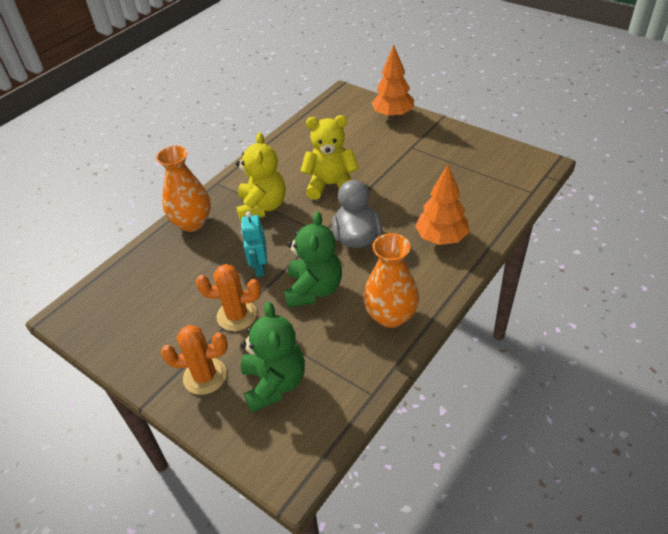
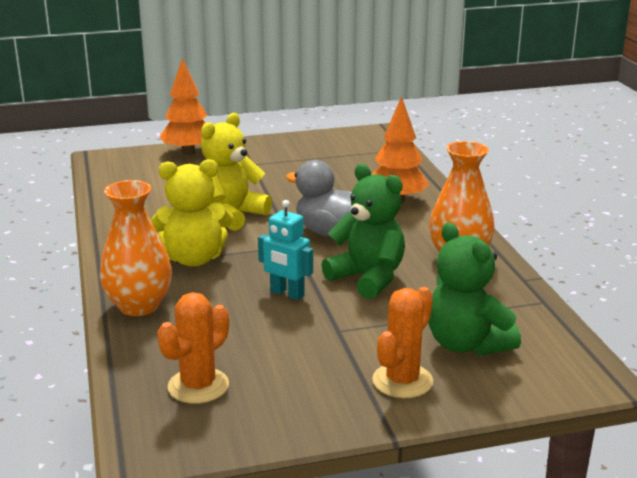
camera: 55 degrees left, 20 degrees down
(237, 315) = (339, 331): orange cactus -> orange cactus (198, 386)
(262, 207) = (194, 259): yellow teddy bear -> yellow teddy bear turned 135 degrees clockwise
(274, 383) = (466, 344): green teddy bear -> green teddy bear turned 150 degrees counterclockwise

